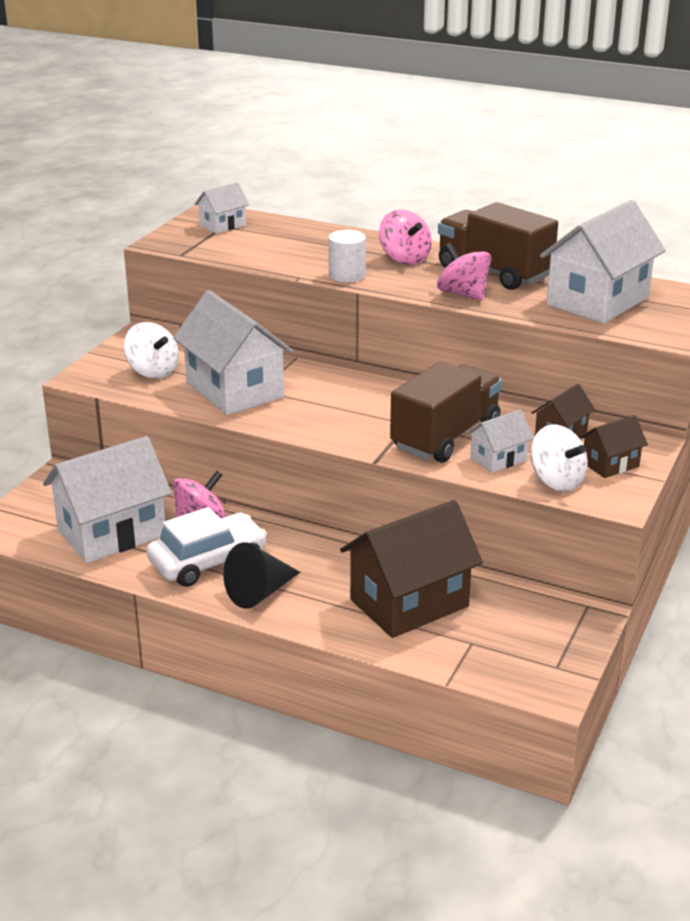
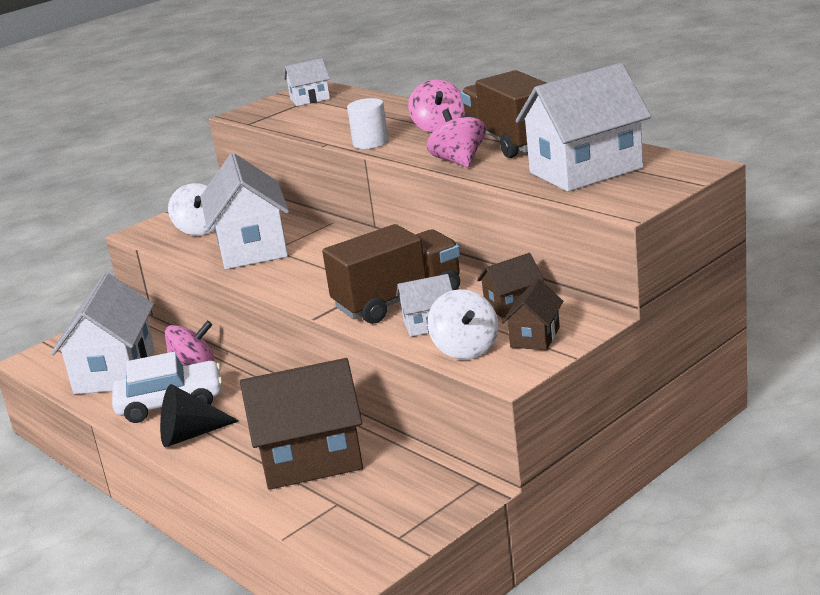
camera: 25 degrees right, 5 degrees down
(111, 533) = (115, 371): white house -> white house turned 75 degrees counterclockwise
(610, 464) = (535, 337): brown house -> brown house turned 60 degrees counterclockwise

